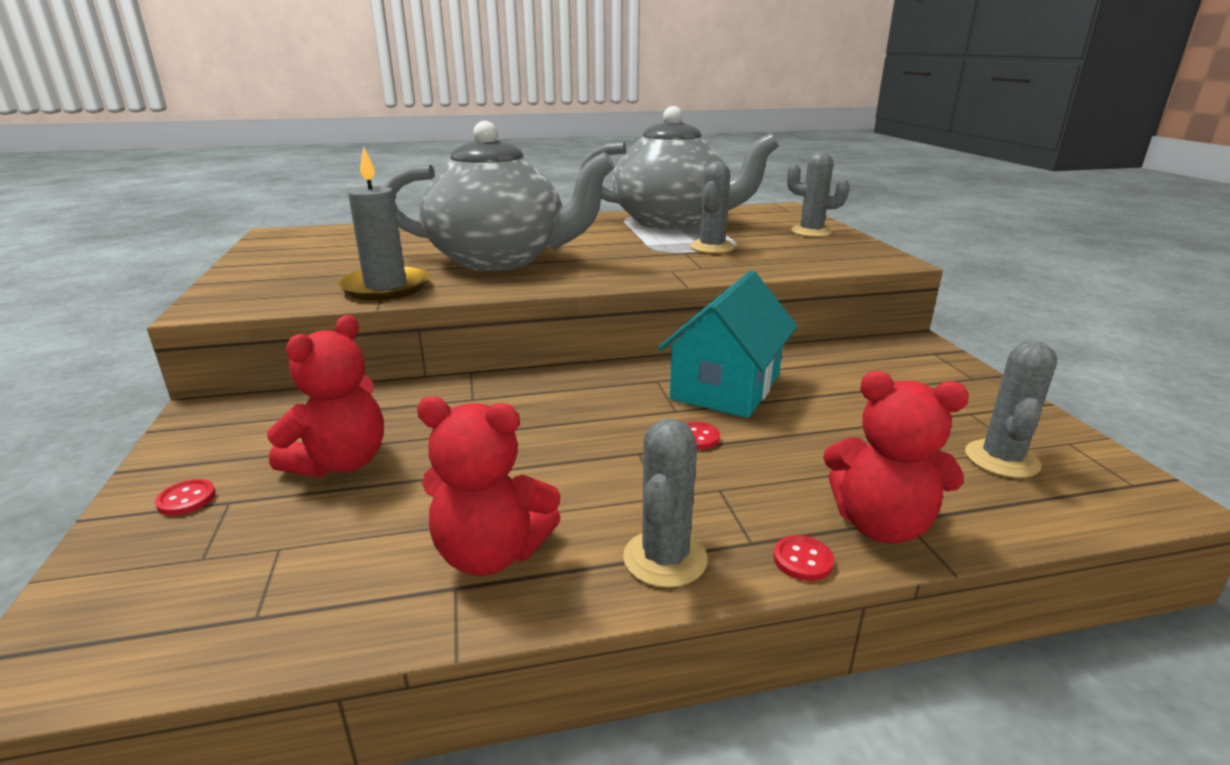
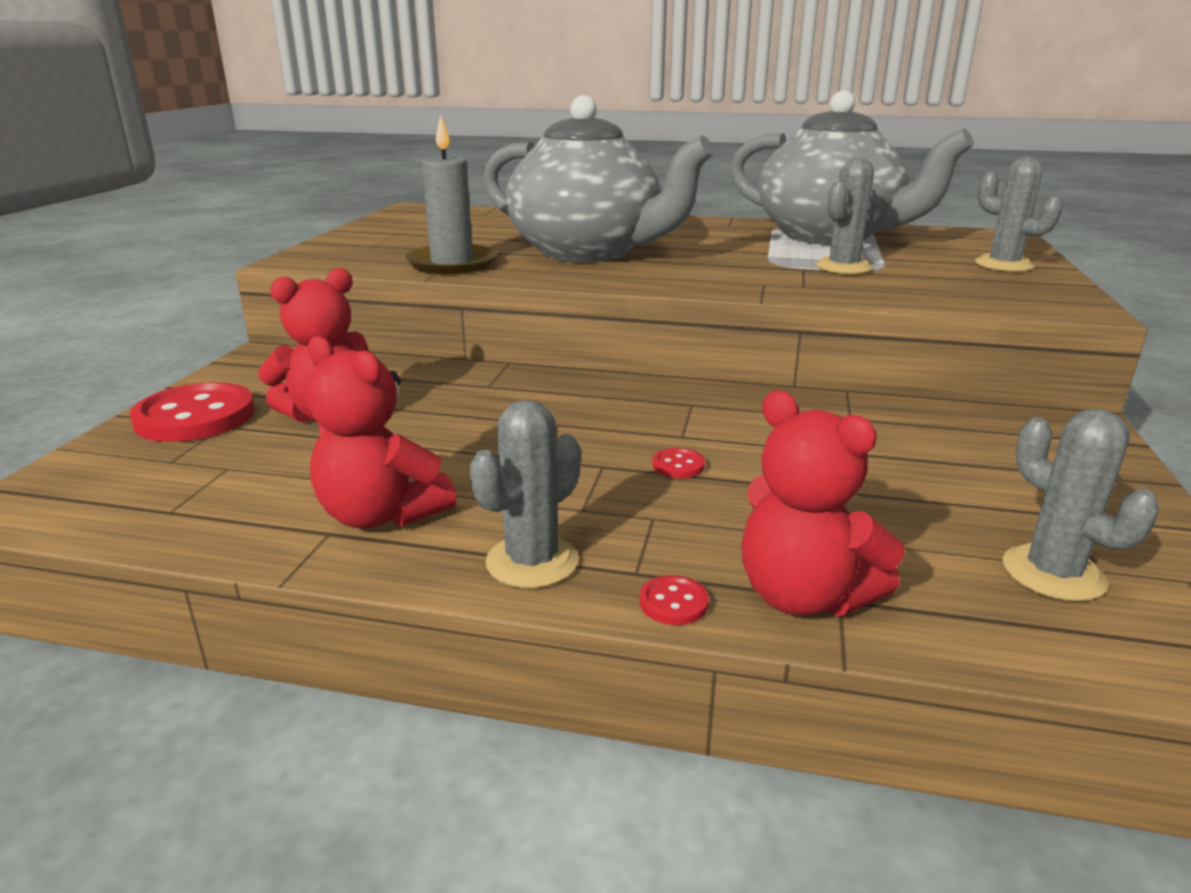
camera: 25 degrees right, 0 degrees up
(186, 499) = (195, 417): red button -> red button, size x2.40
(726, 387) = (764, 424): turquoise house -> none
(1001, 459) = (1053, 573): grey cactus -> grey cactus turned 75 degrees counterclockwise

